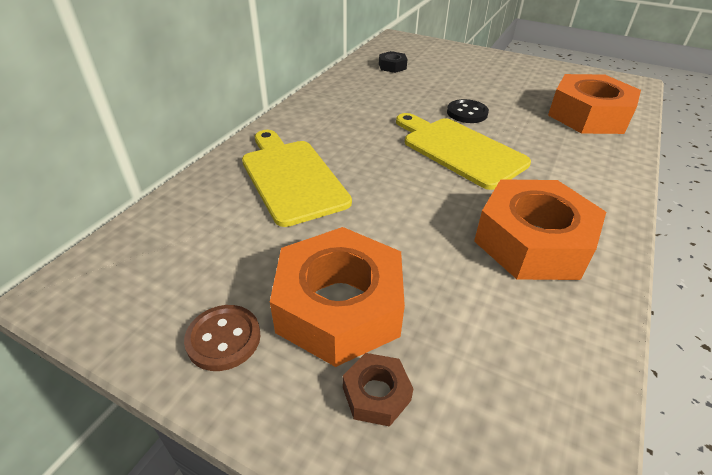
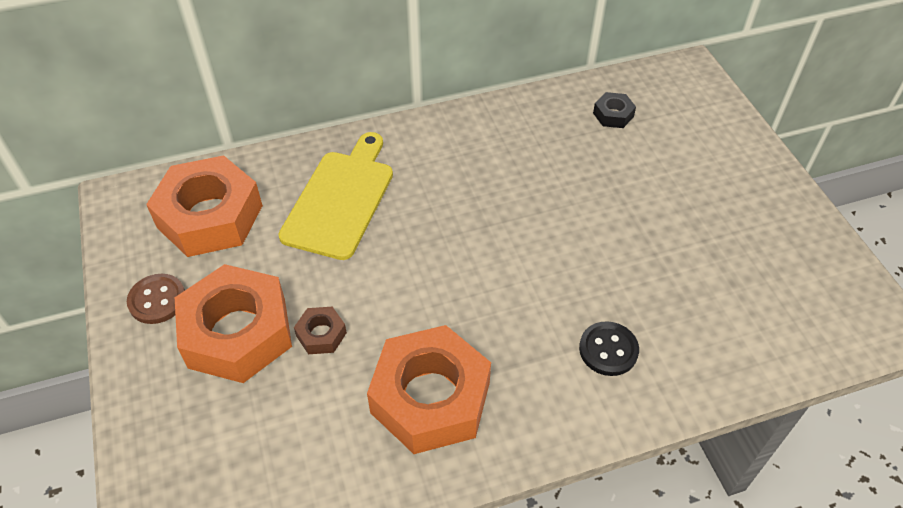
camera: 45 degrees right, 10 degrees up
(376, 394) = (187, 403): brown nut -> brown nut (321, 334)
(459, 150) = (514, 269): yellow cutting board -> none
(467, 113) = (593, 230): black button -> black button (608, 350)
(588, 115) = (727, 325): orange nut -> orange nut (210, 216)

